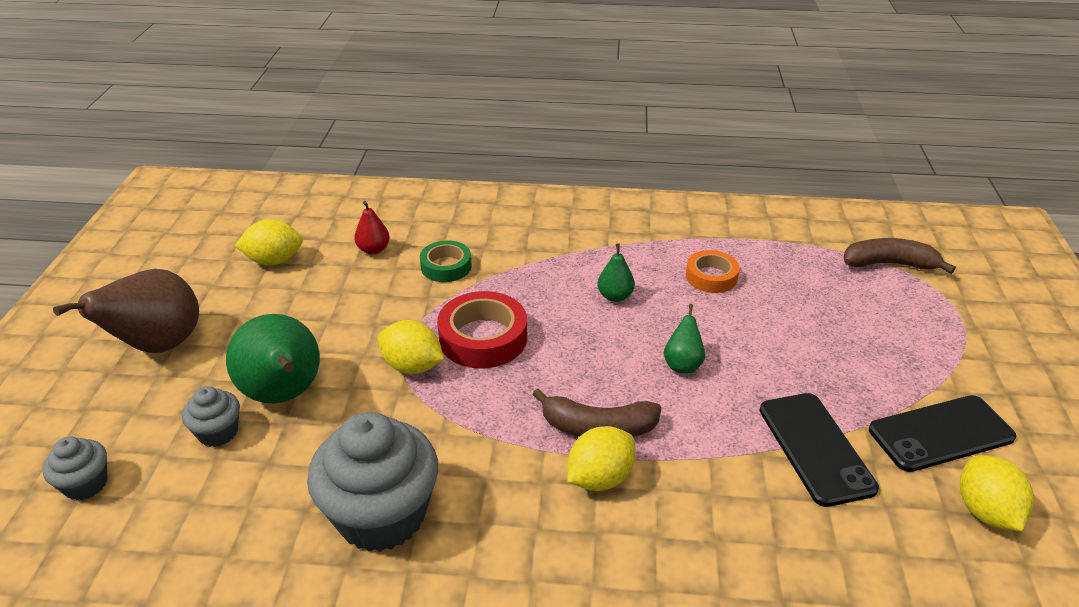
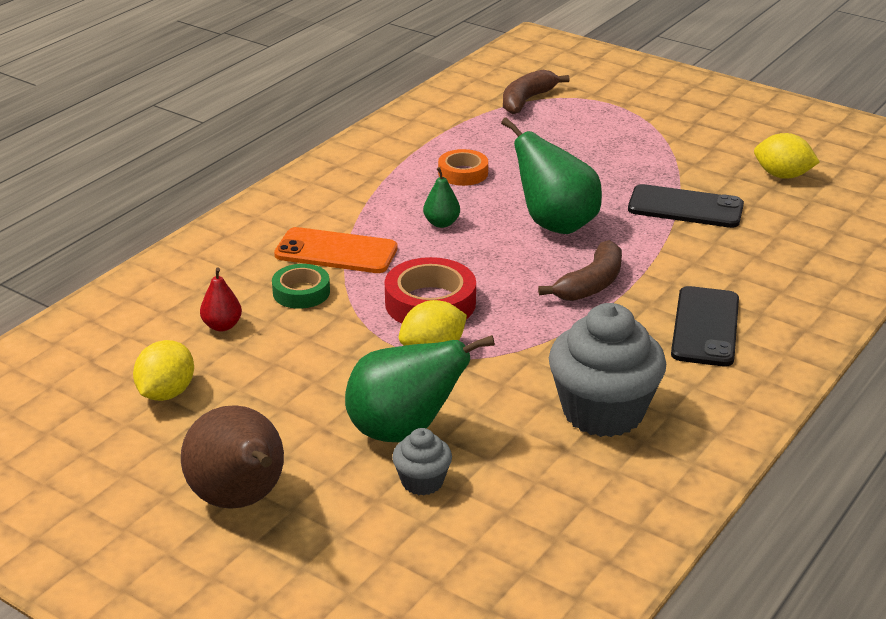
camera: 60 degrees left, 5 degrees down
(86, 484) = (424, 579): grey cupcake -> none
(518, 260) = (336, 252): none -> orange phone
(600, 478) = (643, 301): yellow lemon -> none
(682, 364) = (555, 224): green pear -> green pear, size x2.09
(940, 433) = (709, 160): black phone -> black phone (705, 327)

